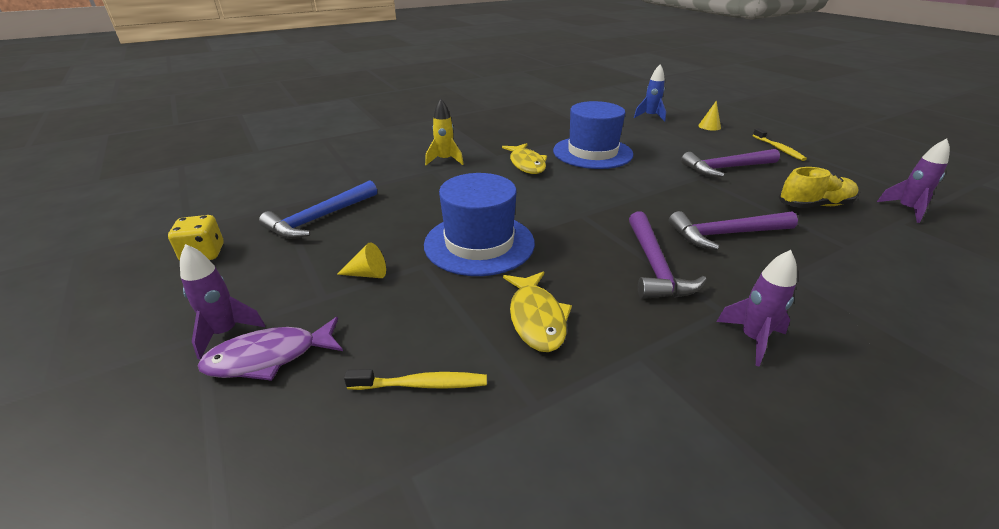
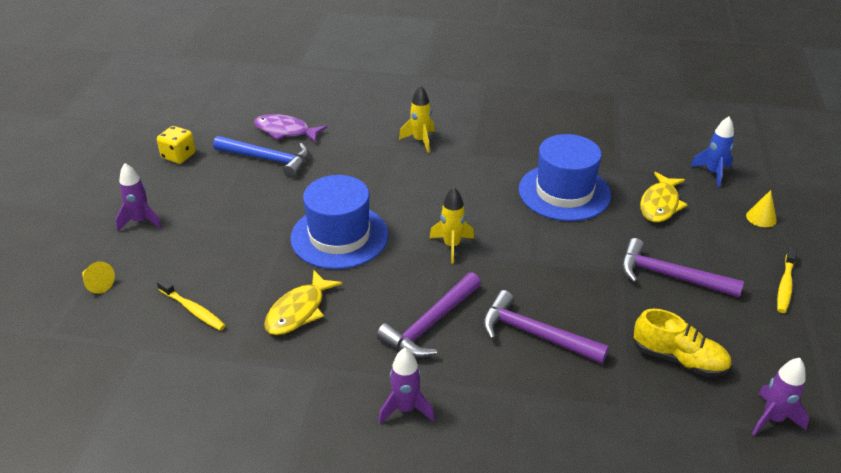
camera: 40 degrees right, 5 degrees up
(269, 357) = (145, 249): purple fish -> purple fish (285, 131)
(320, 218) = (268, 159): blue hammer -> blue hammer turned 150 degrees counterclockwise
(367, 274) = (246, 222): yellow cone -> yellow cone (97, 284)
(526, 164) = (482, 177): yellow fish -> yellow fish (660, 204)
(577, 210) = (451, 246): none -> yellow rocket

